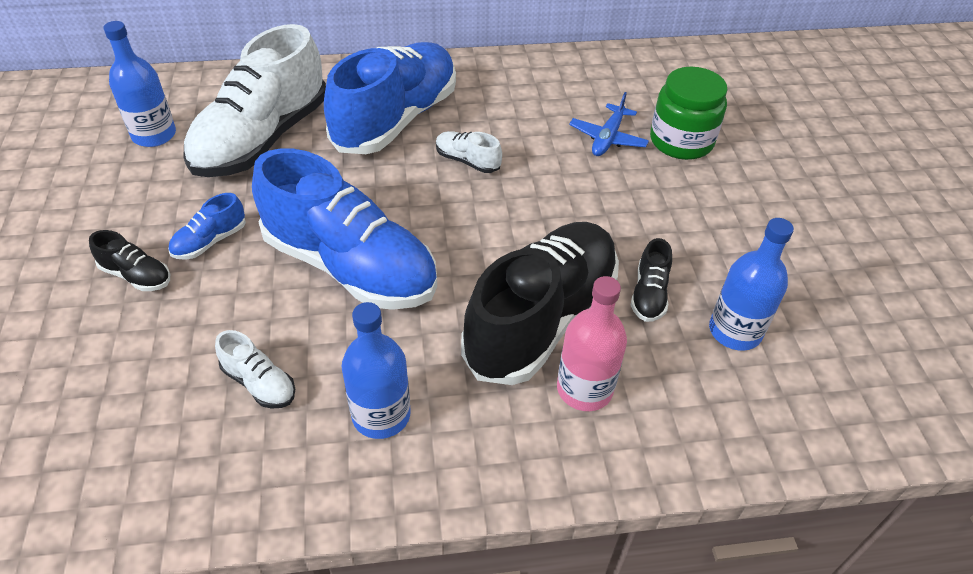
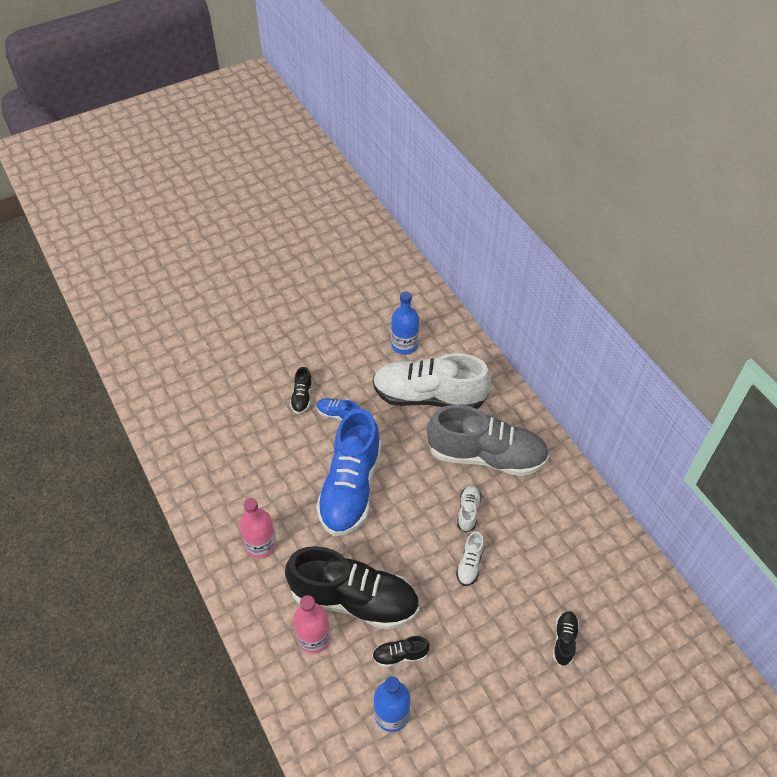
camera: 70 degrees right, 5 degrees up
(259, 383) = (259, 483): white shoe -> white shoe (470, 564)
(381, 415) = (261, 545): blue bottle -> pink bottle
(396, 119) = (486, 456): blue shoe -> grey shoe
(607, 138) = (539, 589): blue plane -> none
(681, 141) = (564, 640): green jar -> black shoe

